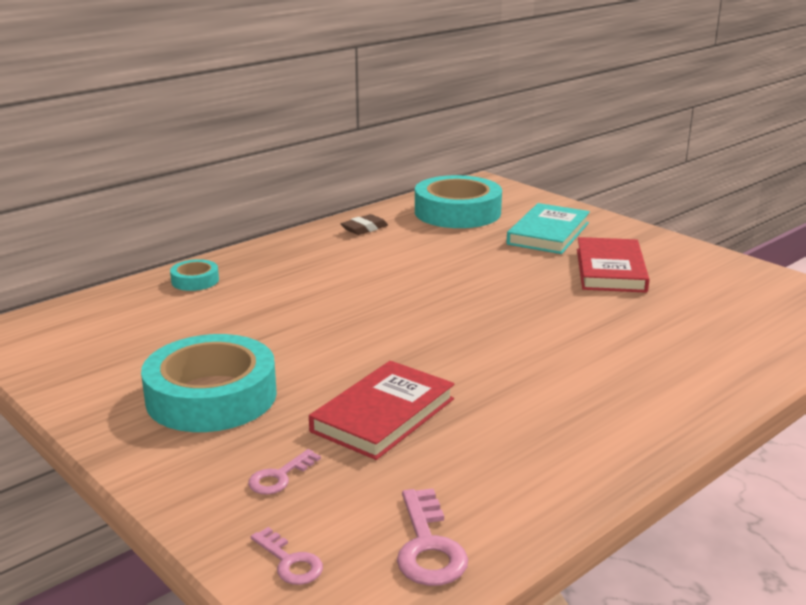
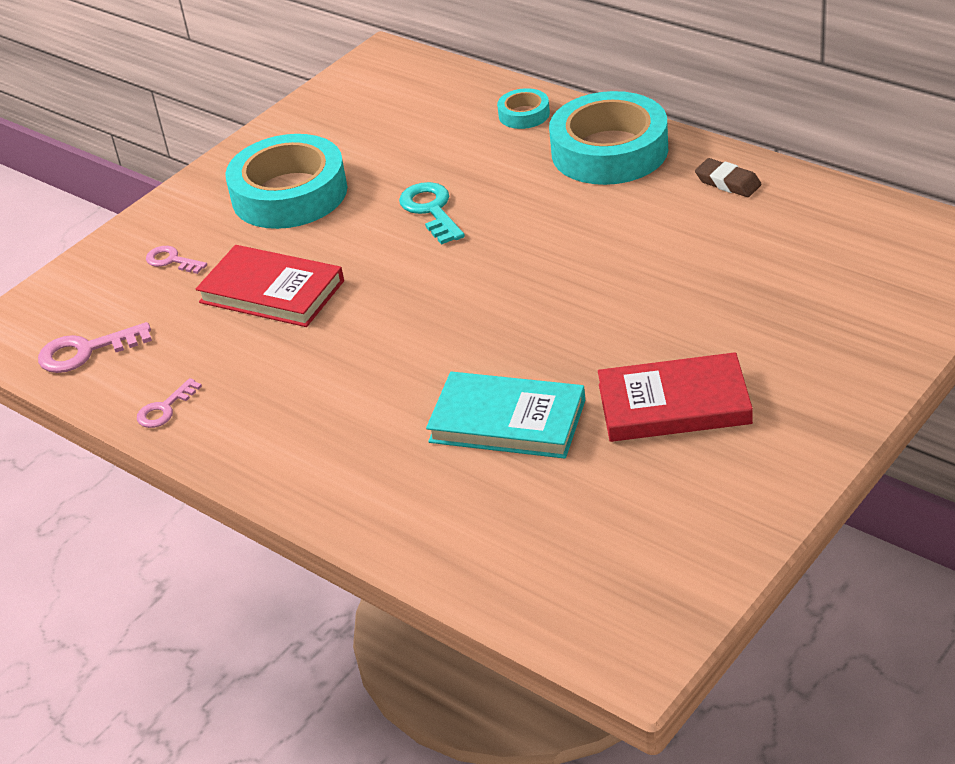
camera: 85 degrees right, 15 degrees up
(290, 562) = (68, 292): pink key -> pink key (164, 409)
(307, 329) = (431, 210): none -> turquoise key
(457, 212) = (831, 243): turquoise tape -> turquoise tape (609, 151)
(548, 233) = (788, 335): turquoise book -> turquoise book (507, 421)

